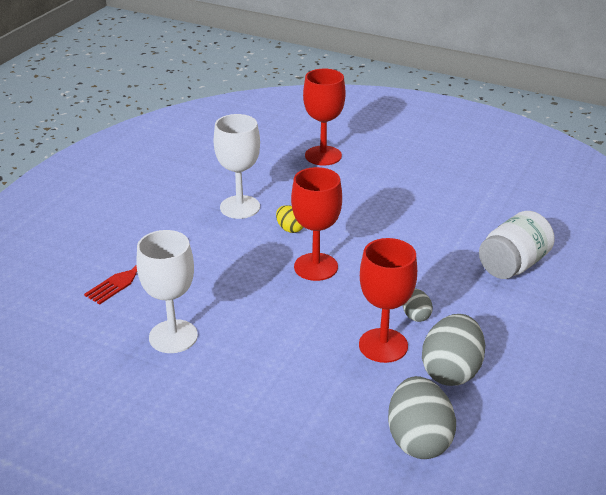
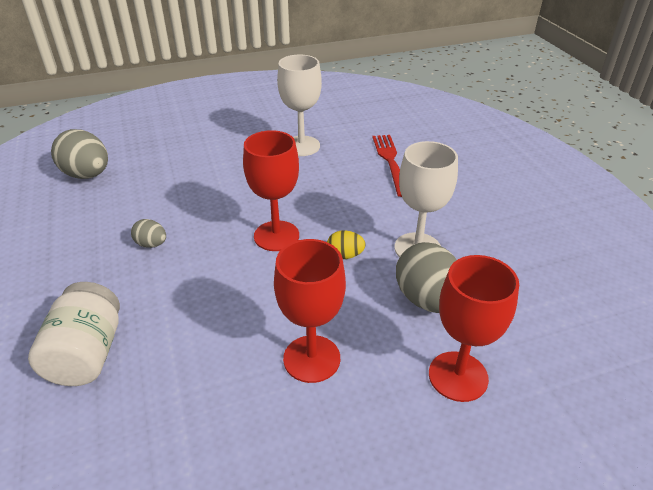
camera: 135 degrees right, 5 degrees up
(383, 345) = (158, 210): red goblet -> red goblet (311, 358)
(451, 371) = (91, 220): grey egg -> grey egg (427, 300)

